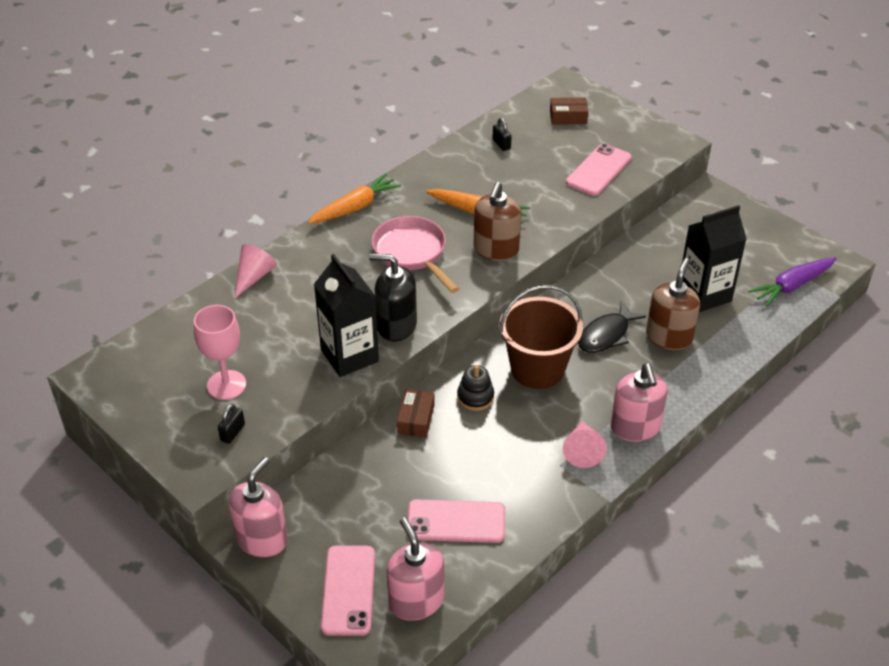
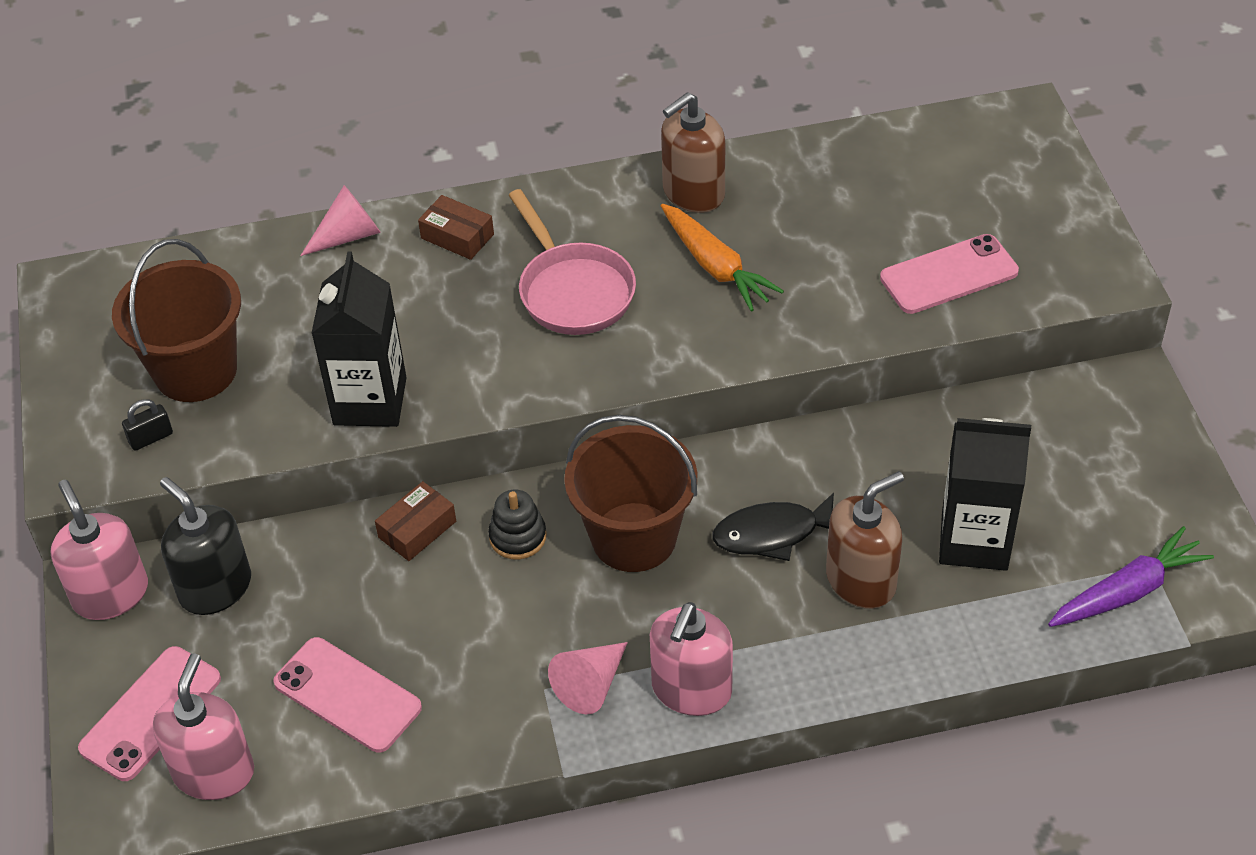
camera: 35 degrees right, 5 degrees up
(226, 385) = (195, 370): pink goblet -> brown bucket
(262, 539) = (110, 594): pink soap dispenser -> pink soap dispenser turned 90 degrees counterclockwise
(355, 207) = (557, 189): orange carrot -> none
(396, 325) = (463, 386): black soap dispenser -> black soap dispenser (215, 587)
(412, 253) = (573, 291): pink pan -> pink pan turned 150 degrees clockwise
(496, 249) = (690, 335): brown soap dispenser -> brown soap dispenser (693, 193)
(501, 144) = (841, 174): black padlock -> none
(568, 117) = (980, 170): brown box -> brown box (457, 236)
(792, 286) = (1127, 591): purple carrot -> purple carrot turned 150 degrees clockwise

